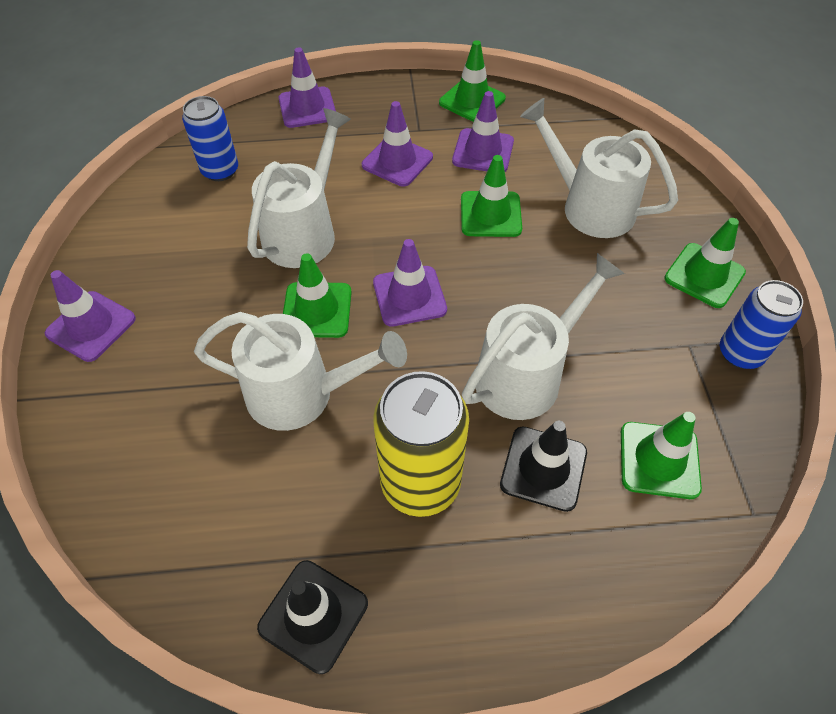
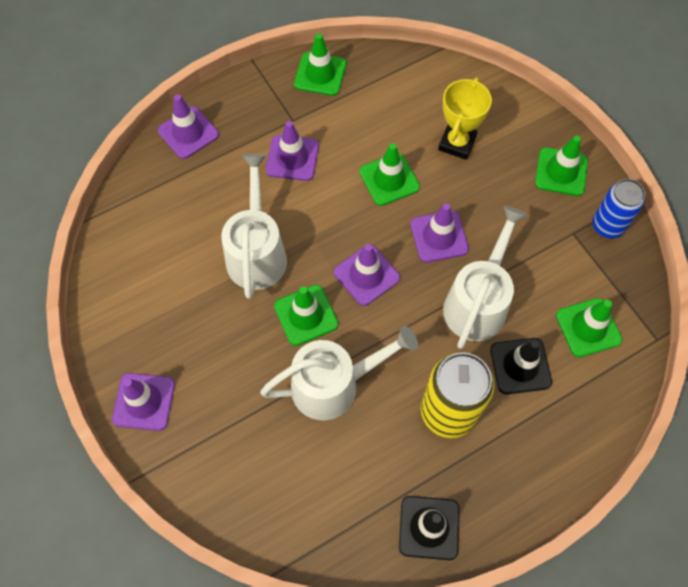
camera: 25 degrees left, 10 degrees up
(220, 171) = (154, 223): blue can -> none
(483, 151) = (354, 122): purple traffic cone -> purple traffic cone (439, 236)
(588, 206) = (457, 143): white watering can -> yellow trophy

